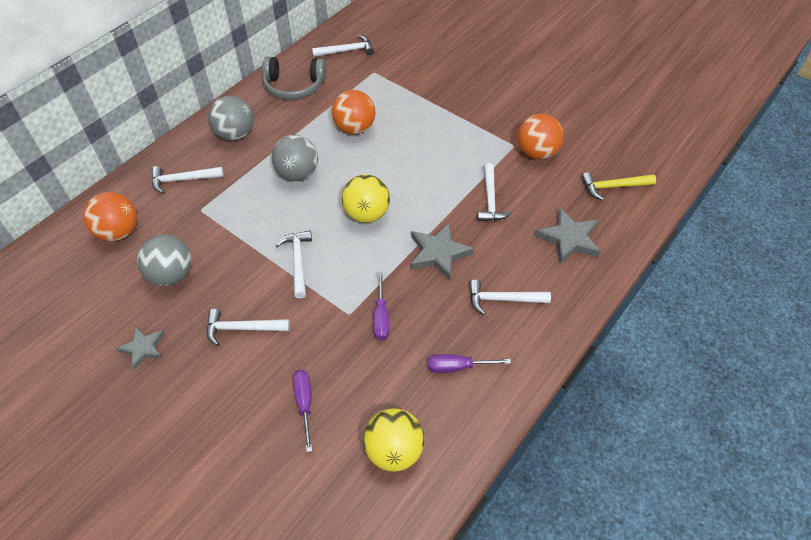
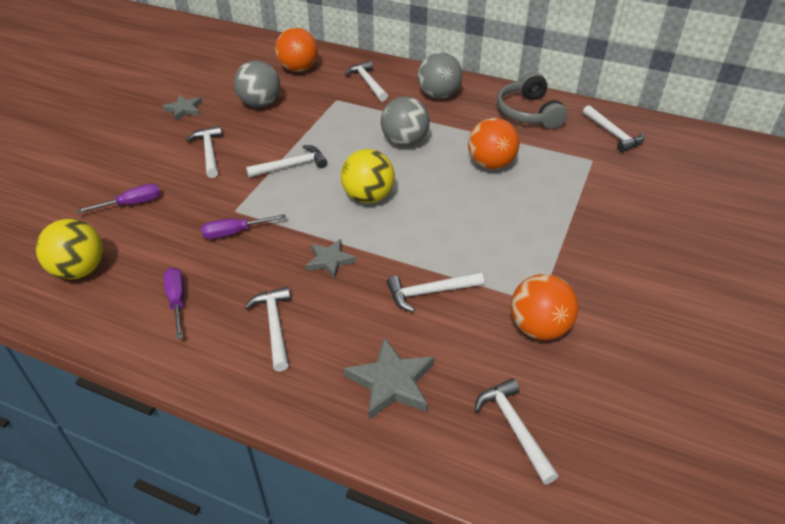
camera: 75 degrees right, 10 degrees down
(438, 253) = (330, 260): grey star -> grey star, size x0.65
(613, 187) = (515, 427): yellow hammer -> white hammer

